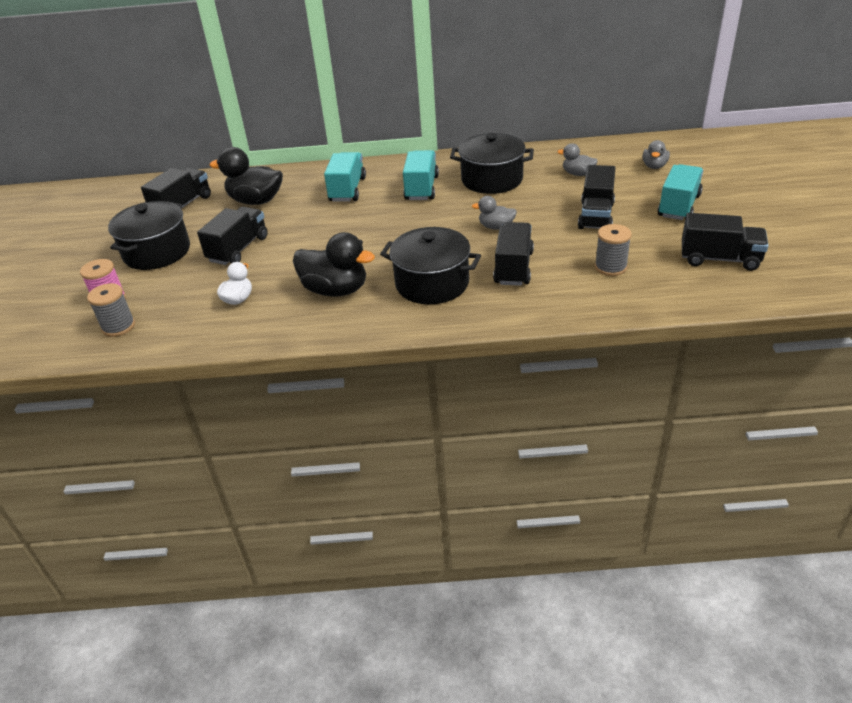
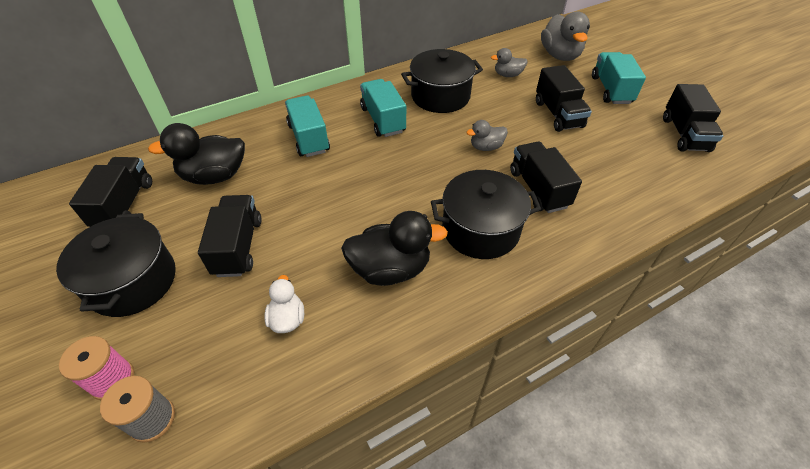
camera: 30 degrees left, 10 degrees up
(610, 267) = (615, 165): grey spool -> none
(654, 166) = (560, 55): grey duck -> grey duck, size x1.81
(719, 259) = (684, 134): black truck -> black truck turned 105 degrees clockwise

